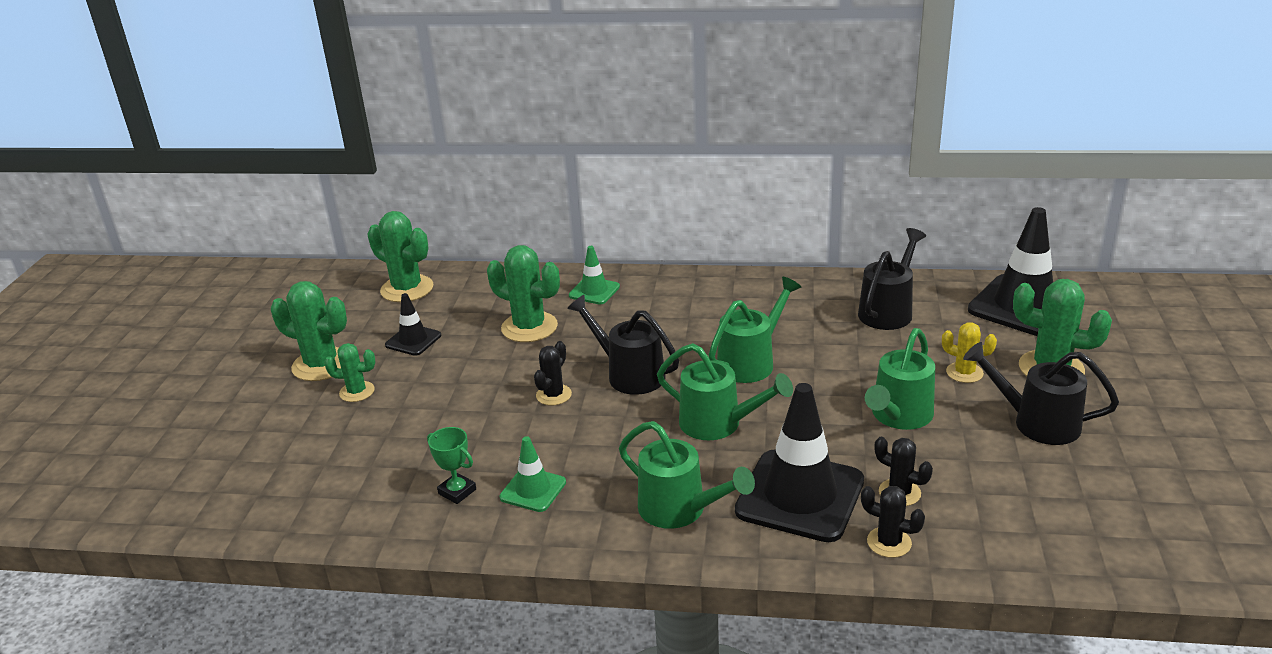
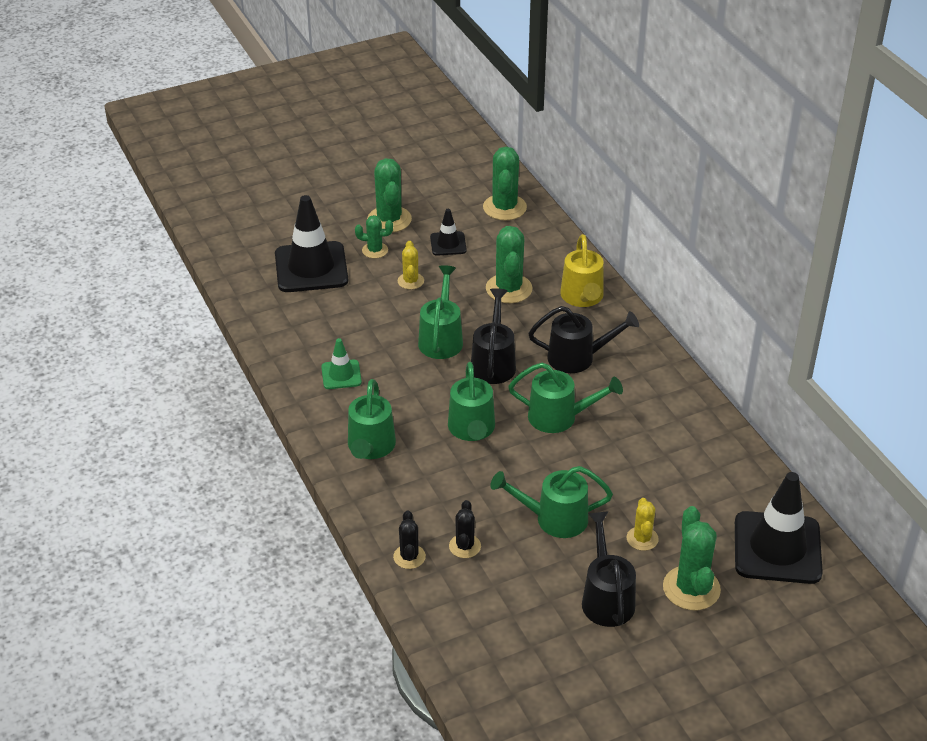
camera: 55 degrees right, 10 degrees up
(357, 392) = (375, 250): green cactus -> green cactus turned 60 degrees counterclockwise
(439, 384) = (410, 281): none -> yellow cactus
(457, 491) = (316, 344): green trophy -> none
(553, 395) = (441, 338): black cactus -> green watering can
(594, 291) = (583, 298): green traffic cone -> yellow watering can
(800, 496) = (425, 498): black traffic cone -> black traffic cone (311, 267)
(888, 310) = (697, 468): black watering can -> black watering can (578, 358)

